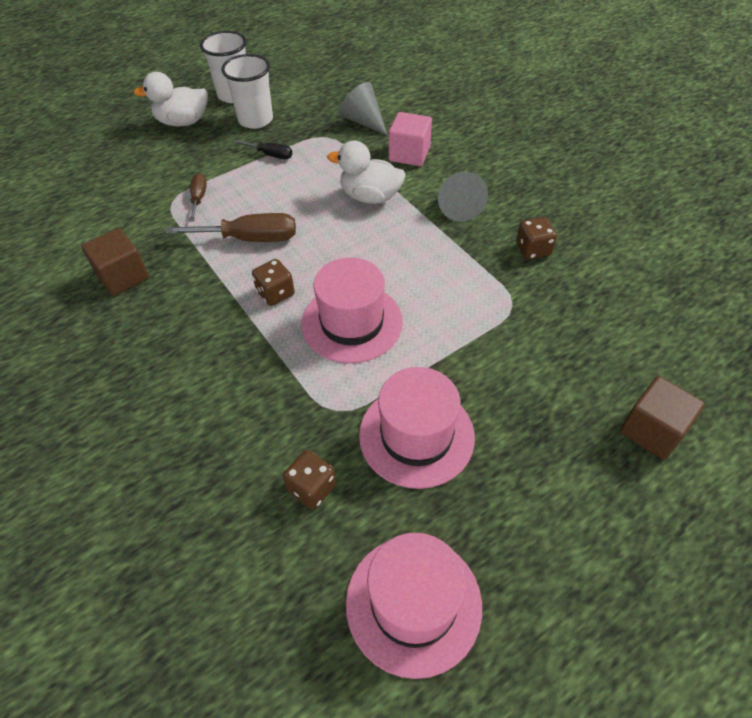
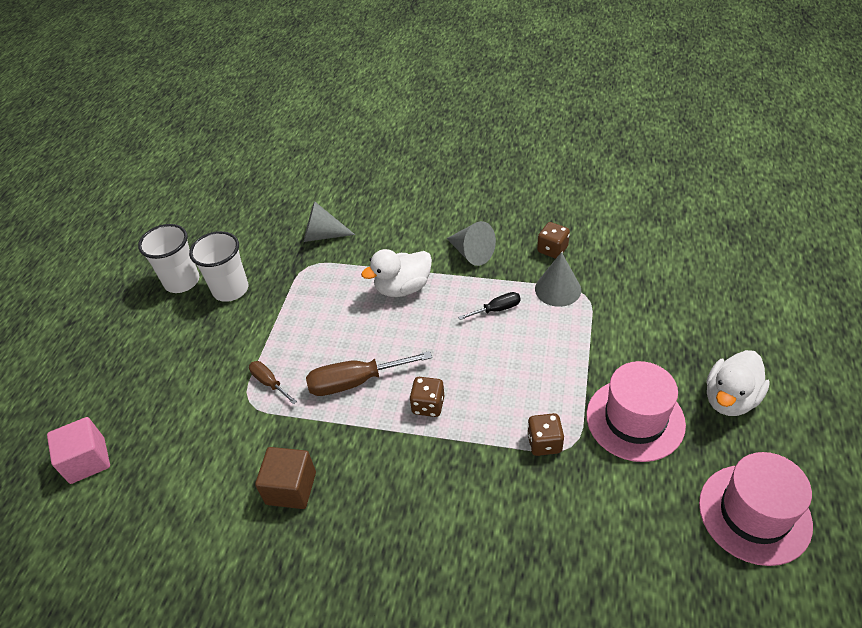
camera: 40 degrees left, 5 degrees down
(183, 122) = (165, 333): white duck -> white duck (730, 399)
(250, 239) = (355, 382): brown screwdriver -> brown screwdriver turned 150 degrees counterclockwise
(270, 155) = (283, 308): black screwdriver -> black screwdriver (497, 309)
(312, 488) = (620, 506): brown dice -> brown dice (544, 443)
(352, 322) = (506, 383): pink hat -> none
(409, 154) = (390, 238): pink cube -> pink cube (87, 460)
(493, 284) = (558, 289): none -> grey cone
(652, 430) = (741, 310): brown cube -> none

